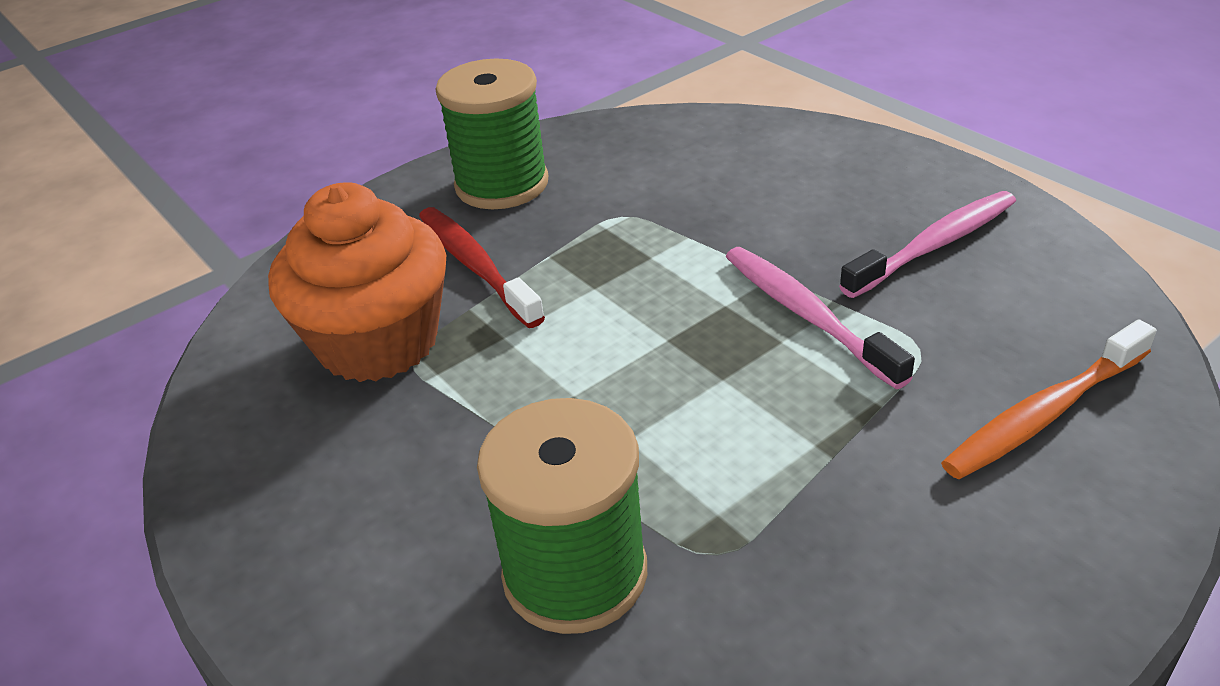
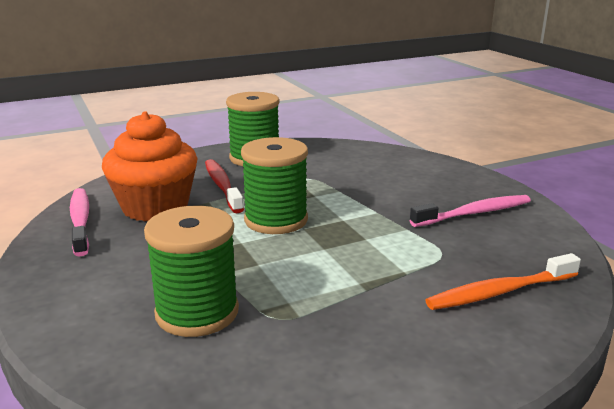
camera: 10 degrees right, 15 degrees down
(610, 329) = (276, 220): none -> green spool
(807, 315) = (386, 230): pink toothbrush -> pink toothbrush (80, 221)

